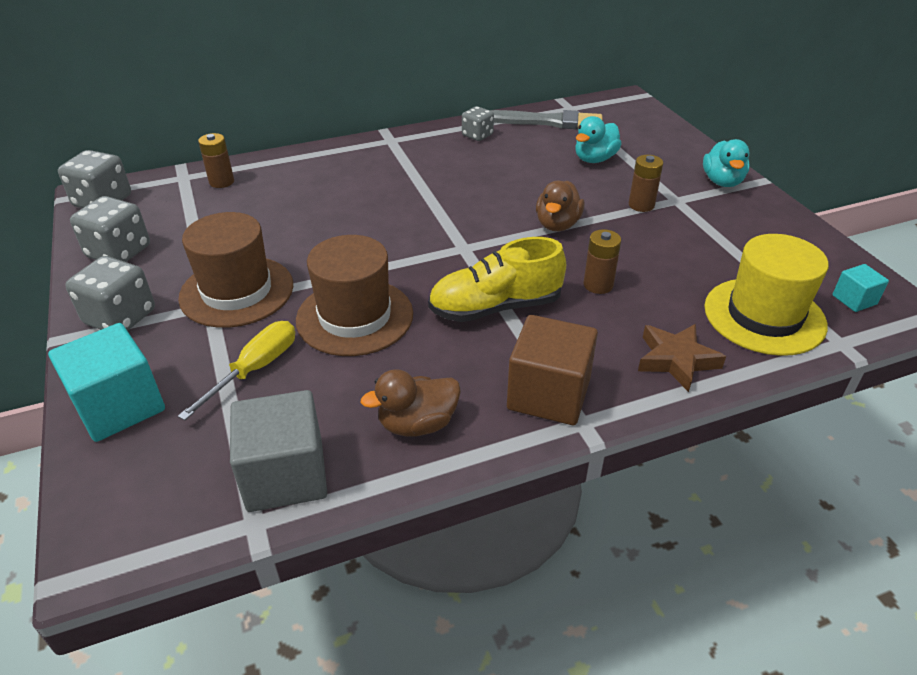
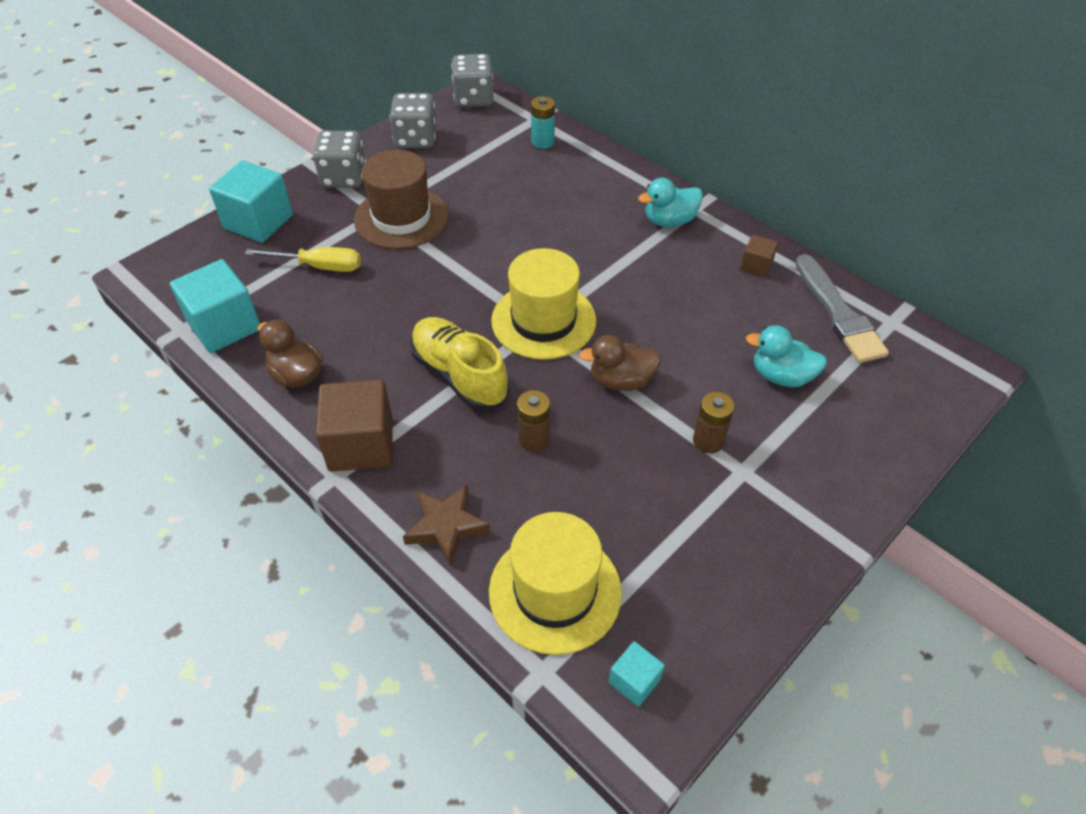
camera: 65 degrees right, 10 degrees up
(221, 182) = (542, 142): brown battery -> turquoise battery
(285, 475) = (224, 326): grey cube -> turquoise cube
(355, 317) = (403, 293): brown hat -> none
(460, 243) = (543, 320): none -> yellow hat
(477, 135) = (756, 266): grey dice -> brown cube
(722, 182) = (821, 509): turquoise duck -> turquoise duck (669, 221)

